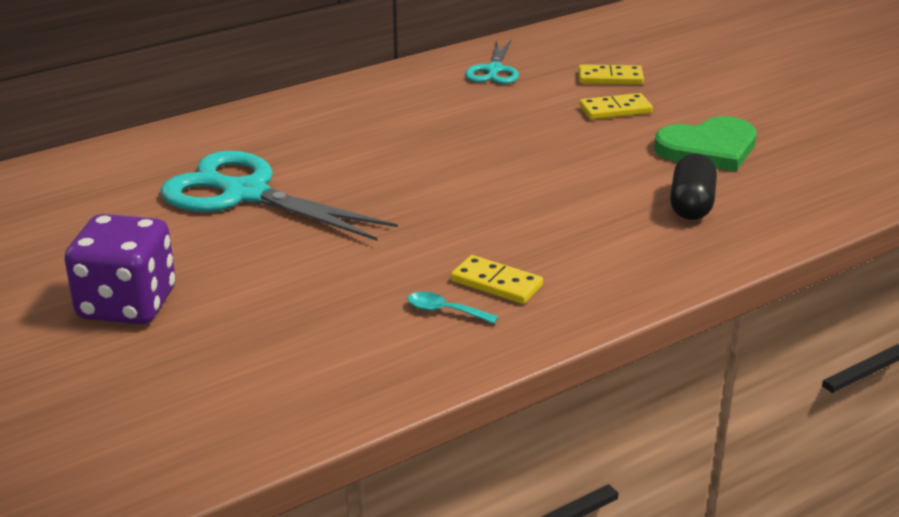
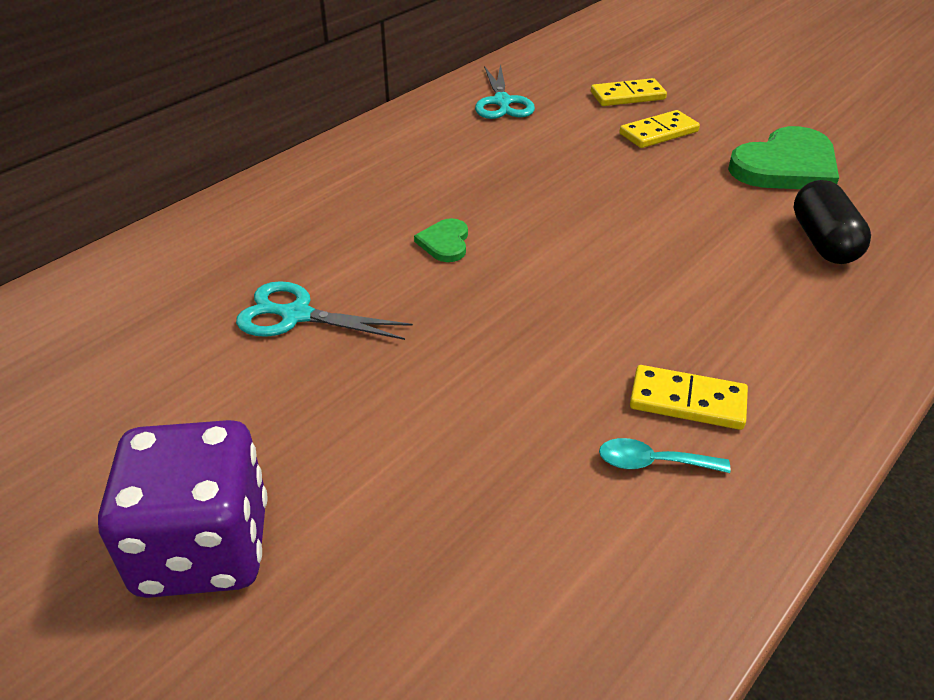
camera: 15 degrees left, 10 degrees up
(245, 194) = (296, 315): turquoise scissors -> turquoise scissors, size x0.54
(381, 164) = (445, 243): none -> green heart

